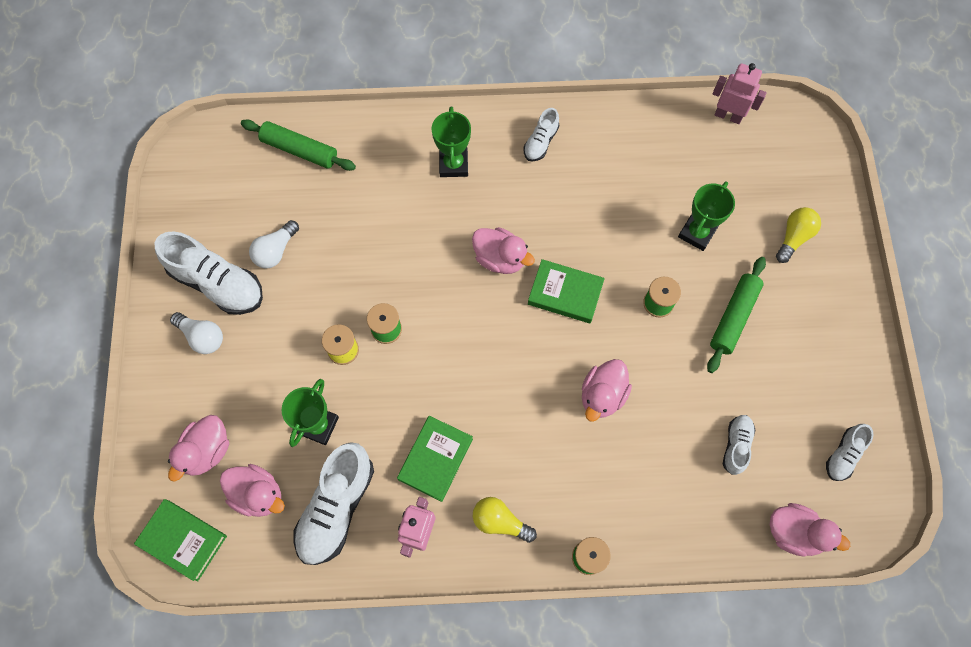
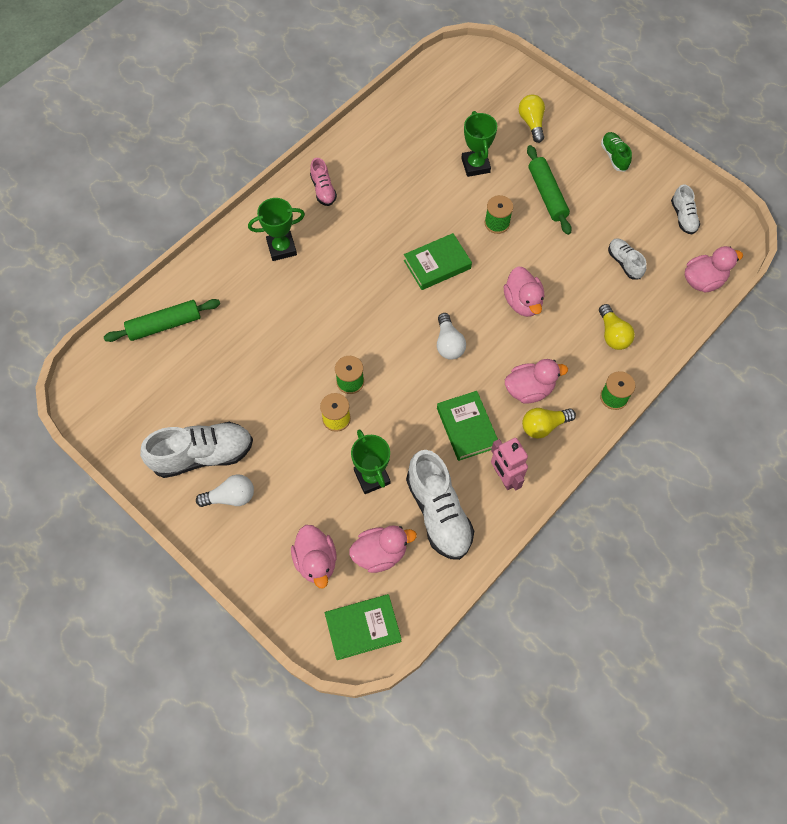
camera: 45 degrees left, 5 degrees down
(276, 251) = (220, 400): white light bulb -> white light bulb (448, 343)
(453, 164) = (281, 248): green trophy -> green trophy turned 60 degrees counterclockwise
(500, 258) = (375, 278): pink duck -> pink duck (529, 389)
(540, 142) = (323, 190): white shoe -> pink shoe
(651, 500) = (612, 334): none -> yellow light bulb
(728, 115) = (420, 84): pink robot -> none
(840, 337) = (614, 156): none -> green shoe

